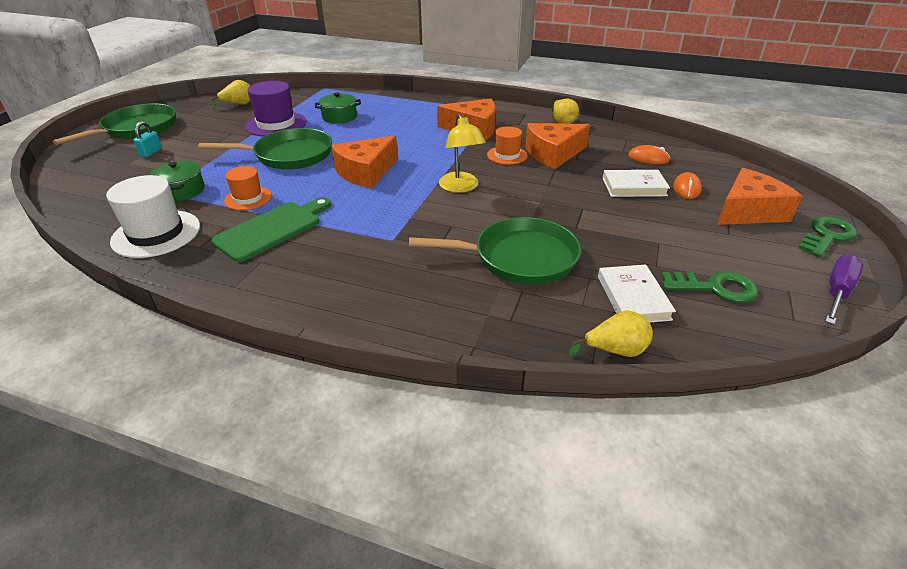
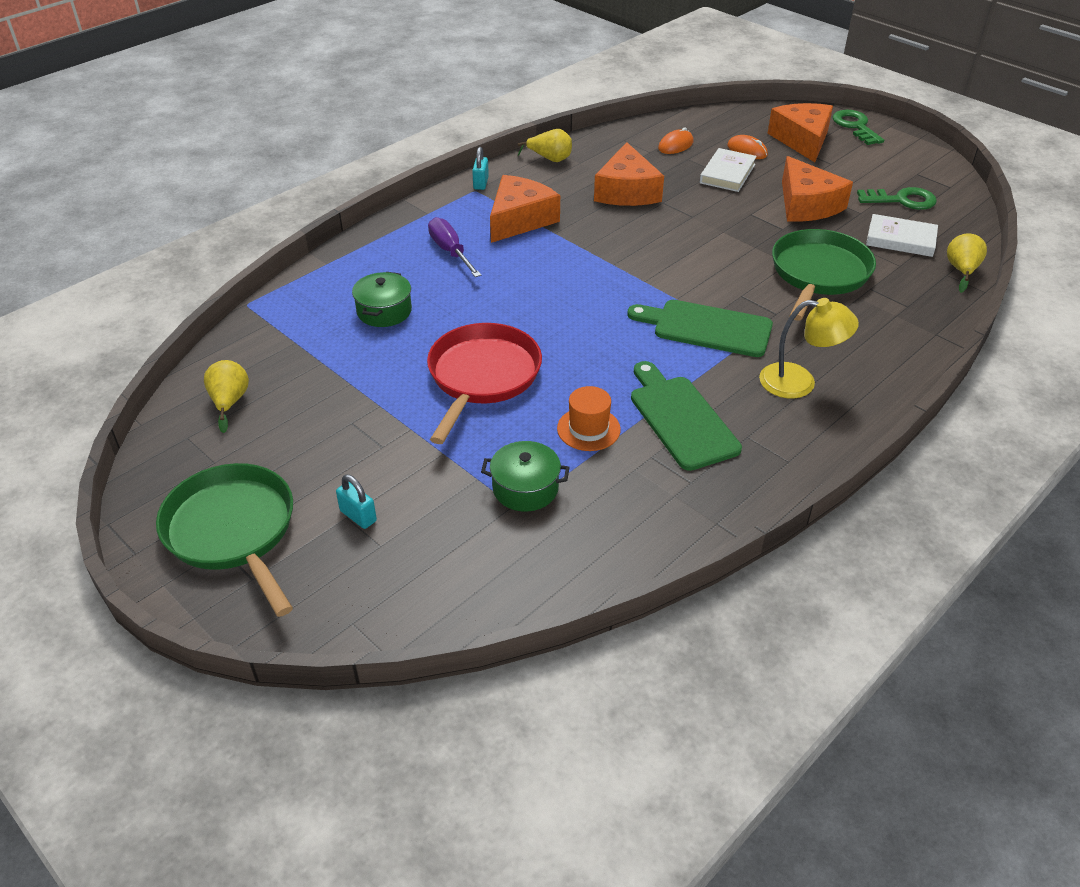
camera: 65 degrees left, 5 degrees up
(156, 234) = (637, 518): white hat -> none
(276, 124) = (357, 373): purple hat -> none
(289, 155) = (482, 377): green pan -> red pan
(366, 172) = (581, 324): orange cheese -> orange cheese (806, 205)
(393, 219) = (706, 328): none -> green cutting board
(461, 187) = (664, 268): yellow lamp -> yellow lamp (799, 382)
(504, 109) = (481, 183): none -> turquoise padlock
(507, 155) = (608, 219): orange hat -> none
(715, 287) = (902, 200): green key -> green key turned 60 degrees clockwise
(837, 291) = (926, 156): purple screwdriver -> purple screwdriver (450, 251)

